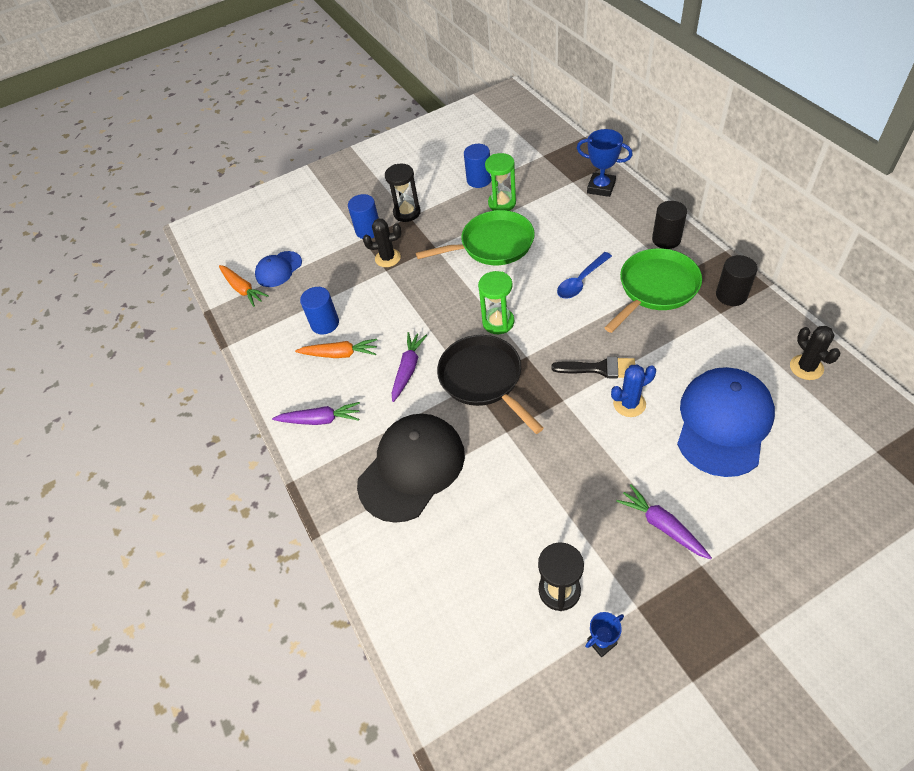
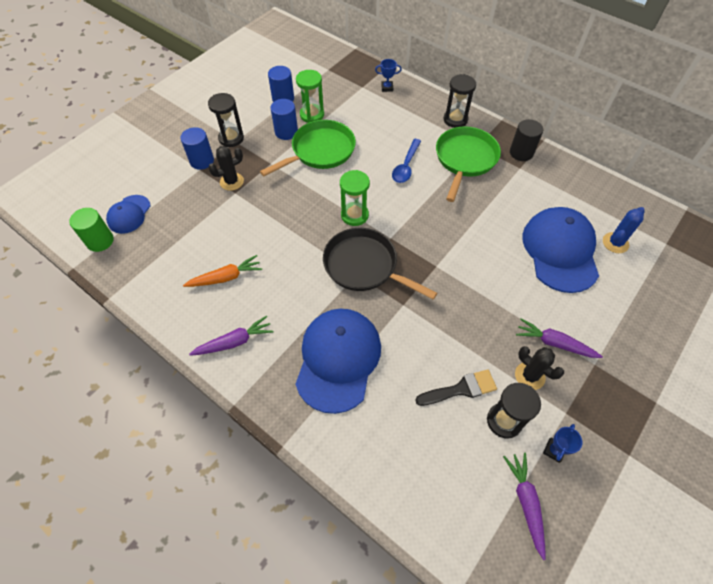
camera: 30 degrees left, 5 degrees up
(243, 289) = (100, 241): orange carrot -> green cylinder
(325, 323) = (198, 253): blue cylinder -> blue cylinder (286, 132)
(408, 369) = (295, 274): purple carrot -> purple carrot (525, 502)
(412, 468) = (338, 359): black cap -> blue cap
(600, 368) = (452, 233): black brush -> black brush (461, 389)
(601, 187) = (387, 88): blue trophy -> blue trophy, size x0.58
(629, 404) = (487, 255): blue cactus -> blue cactus (615, 243)
(666, 239) = (455, 119): black cylinder -> black hourglass
(806, 367) = (595, 195): black cactus -> black cactus (529, 376)

